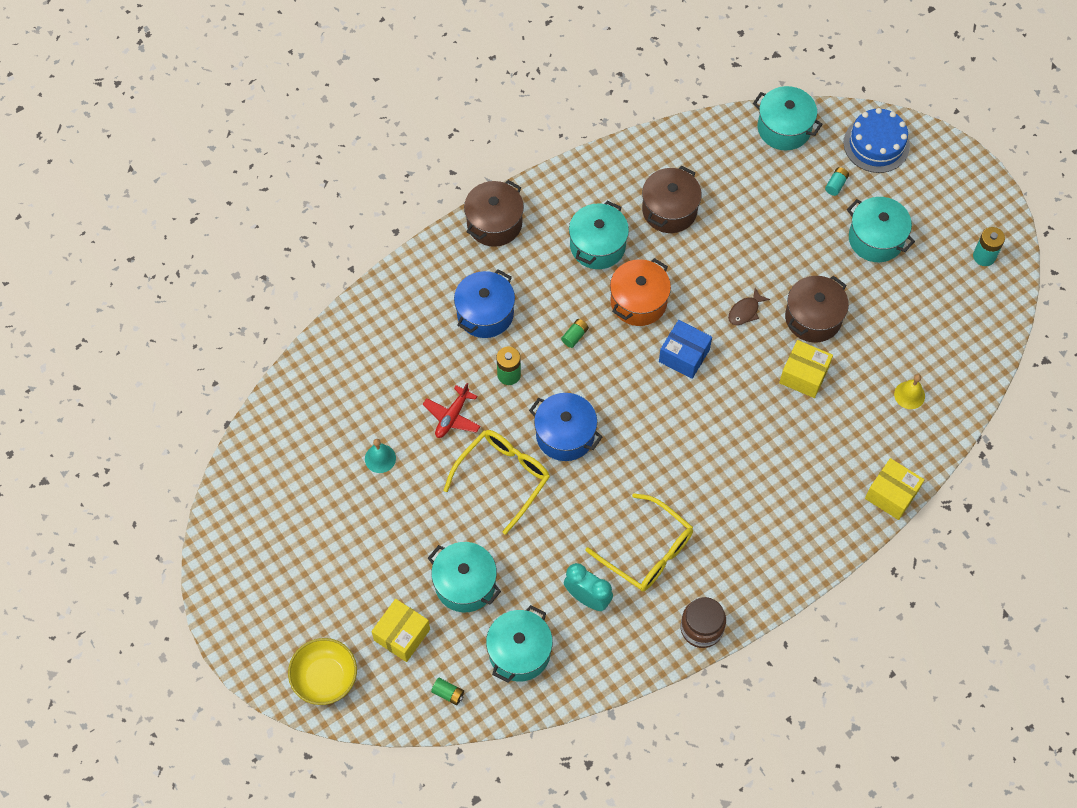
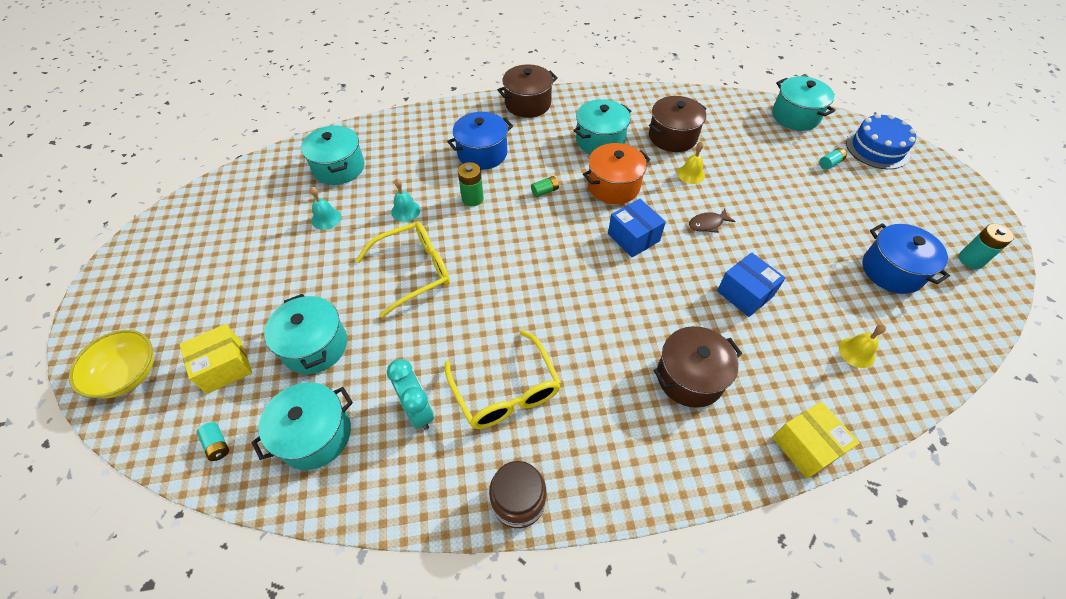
camera: 25 degrees right, 10 degrees down
(448, 693) = (217, 445): green battery -> turquoise battery
(452, 416) = (405, 211): red plane -> turquoise bell
(565, 435) = (490, 259): blue pot -> blue pot (892, 270)
(707, 255) = (691, 174): none -> yellow bell
(804, 375) = (745, 293): yellow box -> blue box
(813, 318) = (772, 250): brown pot -> brown pot (690, 377)
(875, 239) = (857, 211): turquoise pot -> turquoise pot (339, 168)

